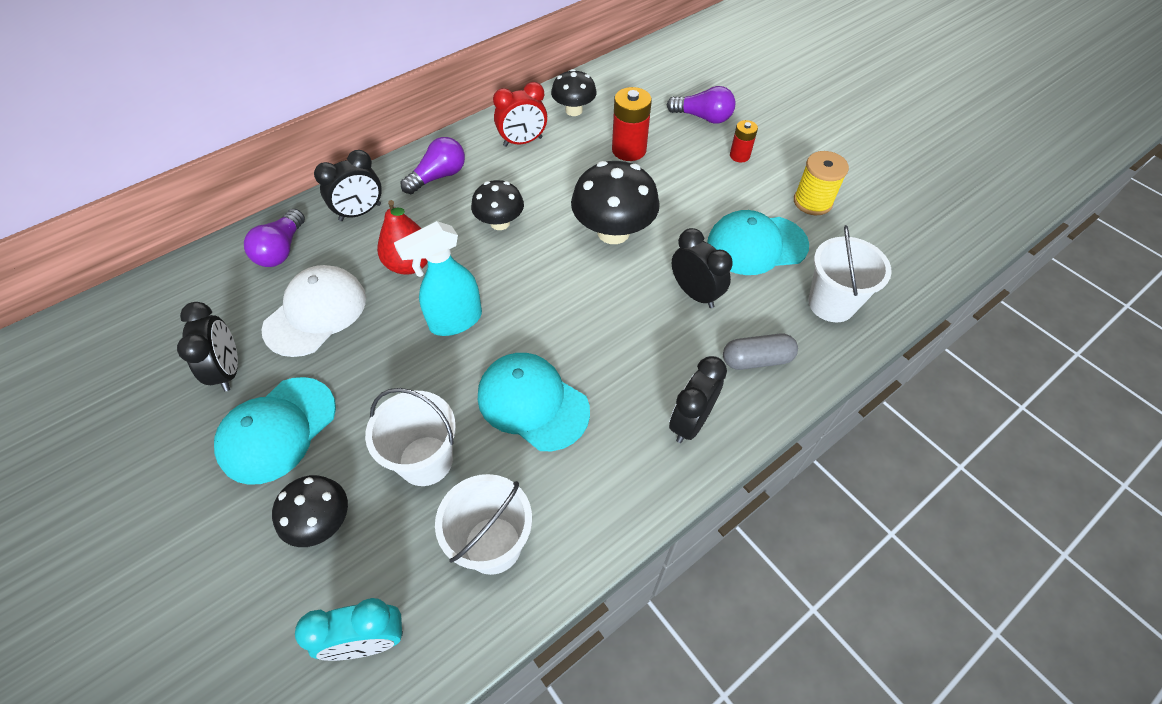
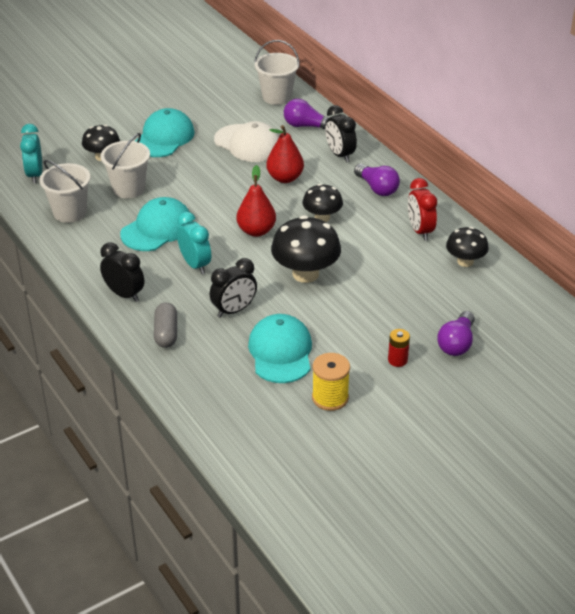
camera: 95 degrees right, 15 degrees down
(229, 370) = (210, 117): black clock -> none
(277, 430) = (164, 138): turquoise cap -> turquoise cap turned 75 degrees clockwise
(455, 321) = (230, 198): turquoise spray bottle -> none
(531, 285) = (256, 231): none -> red pear
(611, 345) = (195, 265): none -> turquoise clock
(629, 150) = (407, 290): red battery -> none
(831, 303) = (210, 384): white bucket -> white bucket (277, 97)

